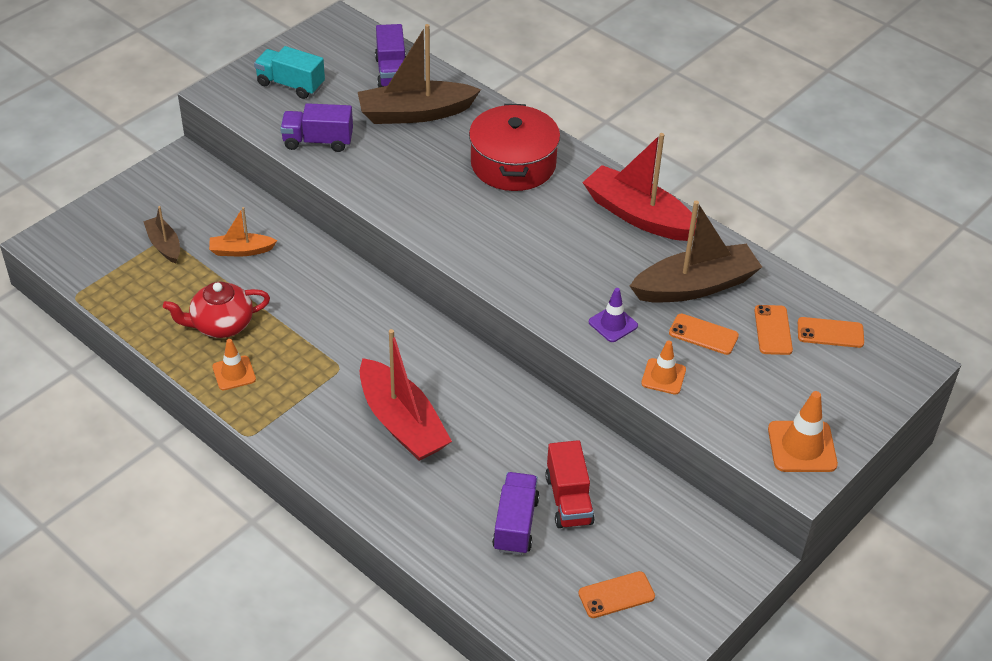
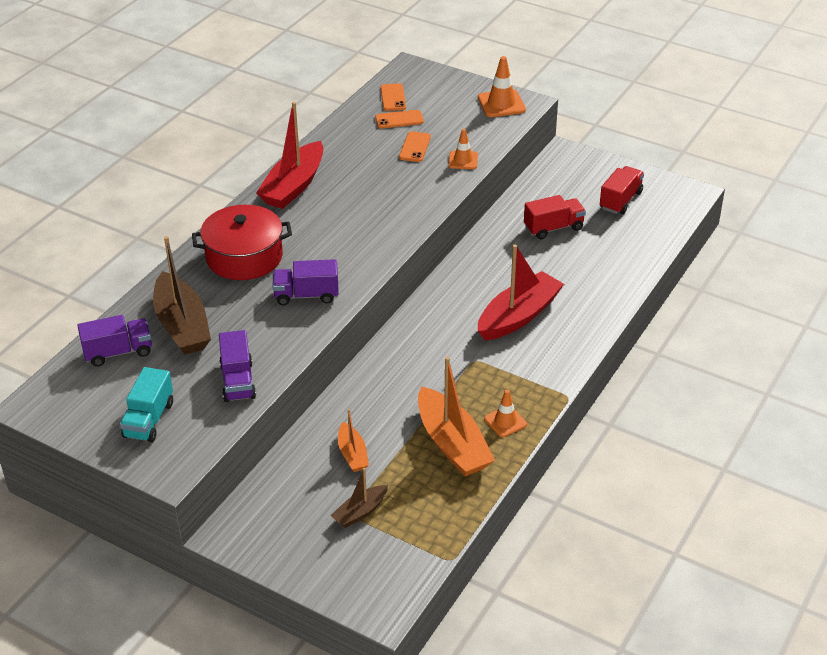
camera: 100 degrees left, 5 degrees down
(221, 325) = (452, 444): red teapot -> orange boat
(515, 524) = (586, 248): purple truck -> purple truck (306, 295)
(613, 324) = (419, 186): purple traffic cone -> none
(616, 595) = (620, 200): orange phone -> red truck
(695, 286) = (366, 154): brown boat -> none

